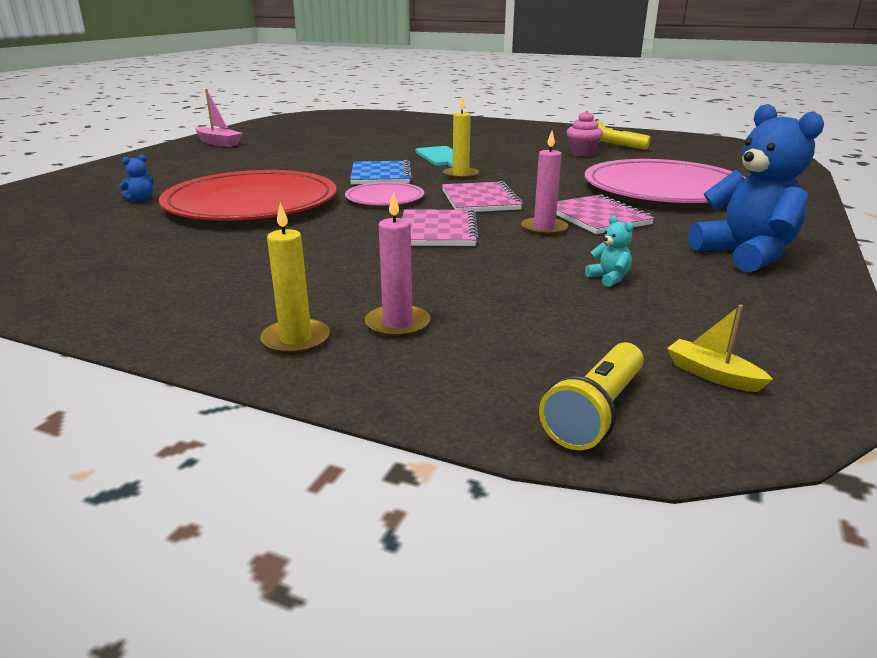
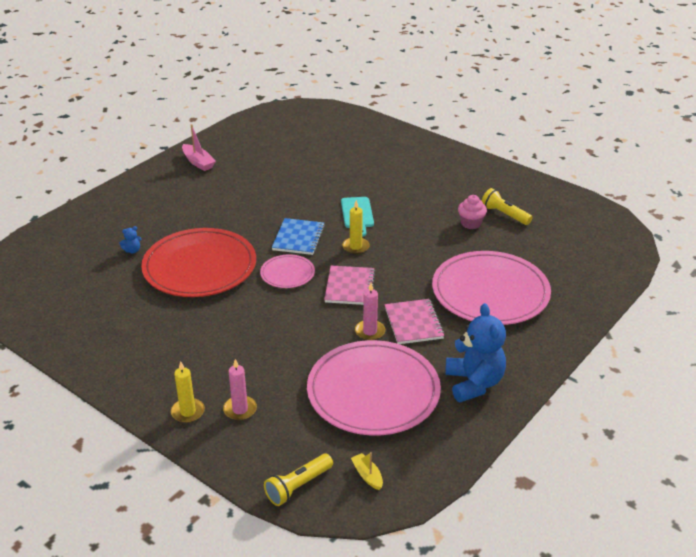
camera: 15 degrees right, 10 degrees up
(438, 231) = (302, 322): pink notebook -> none
(609, 278) = (373, 391): turquoise teddy bear -> pink plate

